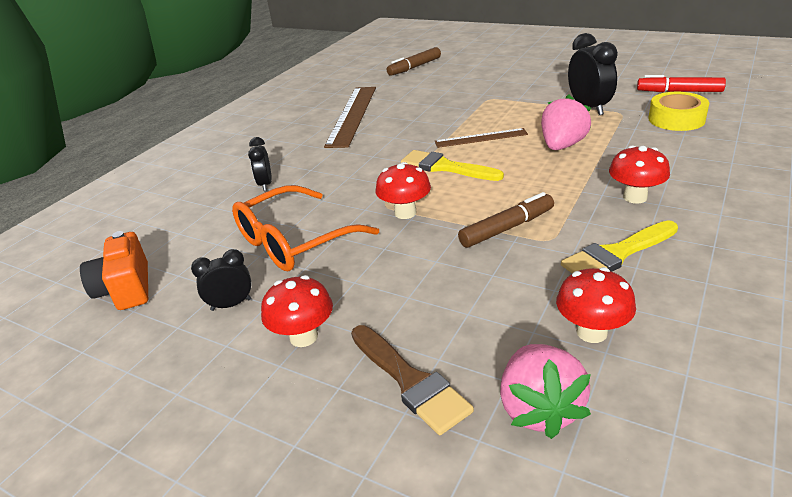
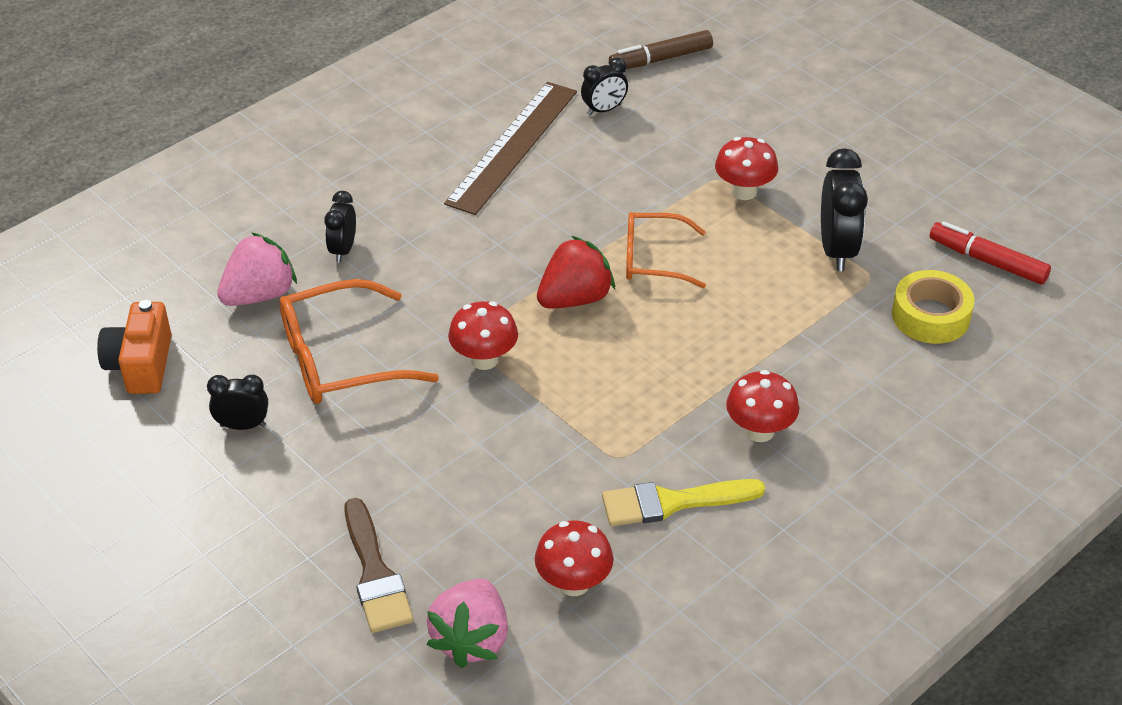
camera: 15 degrees right, 10 degrees up
(303, 337) = (299, 491): red mushroom -> red mushroom (744, 191)
(397, 90) = (604, 110): none -> black clock
(445, 167) = (575, 299): yellow brush -> red strawberry
(481, 138) = (653, 259): brown ruler -> orange glasses
(507, 228) = (583, 425): brown marker -> none
(562, 146) = (744, 312): pink strawberry -> pink strawberry (260, 295)

